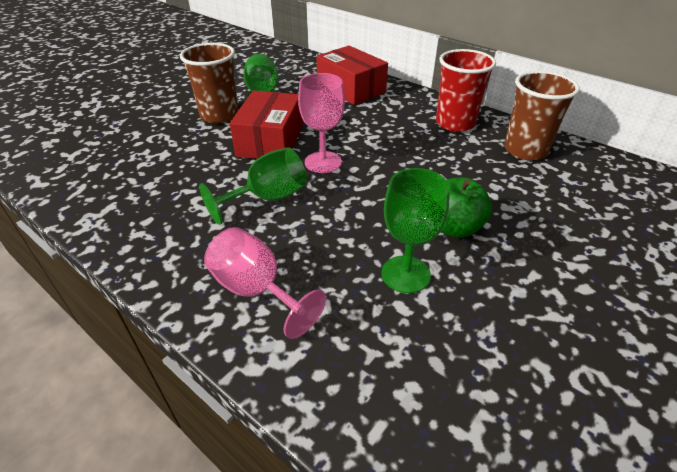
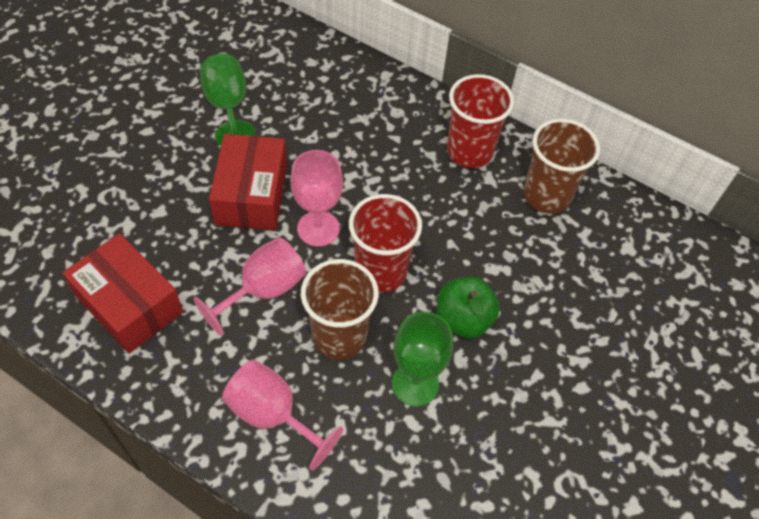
camera: 10 degrees left, 15 degrees up
(219, 115) = (179, 150): brown cup -> brown cup (339, 336)
(267, 198) = (263, 290): green goblet -> pink goblet
(351, 89) = (340, 88): red box -> red box (129, 304)
(376, 191) = (381, 271): none -> red cup

